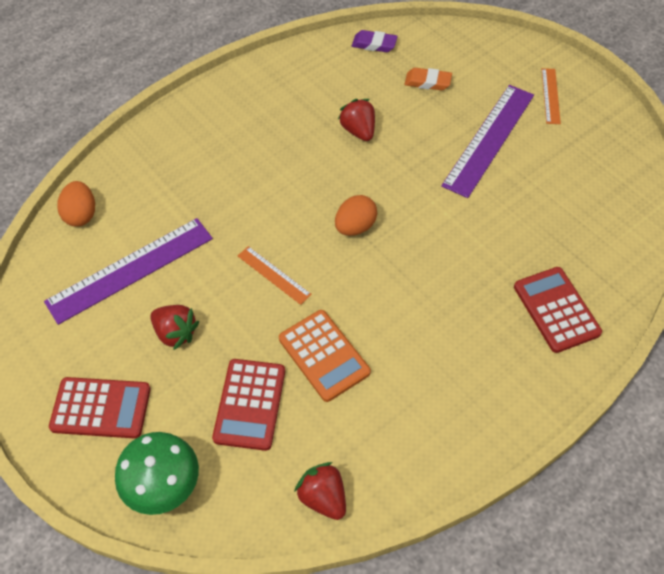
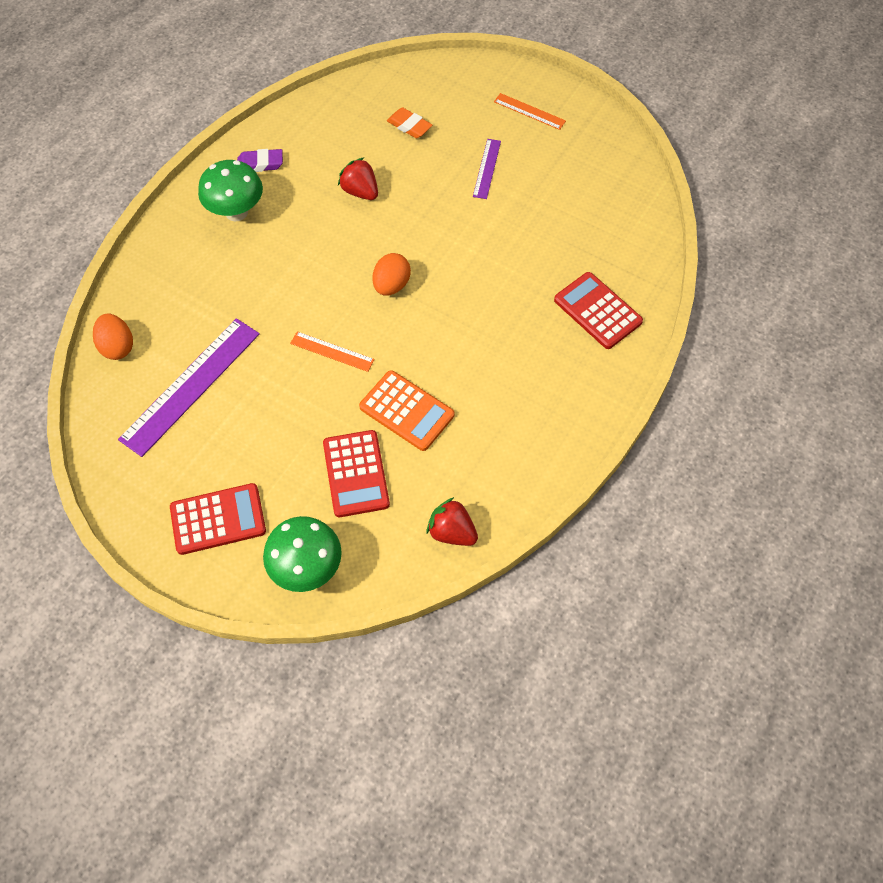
camera: 20 degrees left, 5 degrees up
(176, 333) = (260, 431): red strawberry -> none
(237, 121) = (236, 212): none -> green mushroom
(374, 44) = (343, 100): purple eraser -> purple eraser (260, 164)
(427, 82) = (409, 126): orange eraser -> orange eraser turned 45 degrees clockwise
(489, 139) = (487, 168): purple ruler -> purple ruler, size x0.50
(550, 96) = (529, 111): orange ruler -> orange ruler turned 45 degrees counterclockwise

